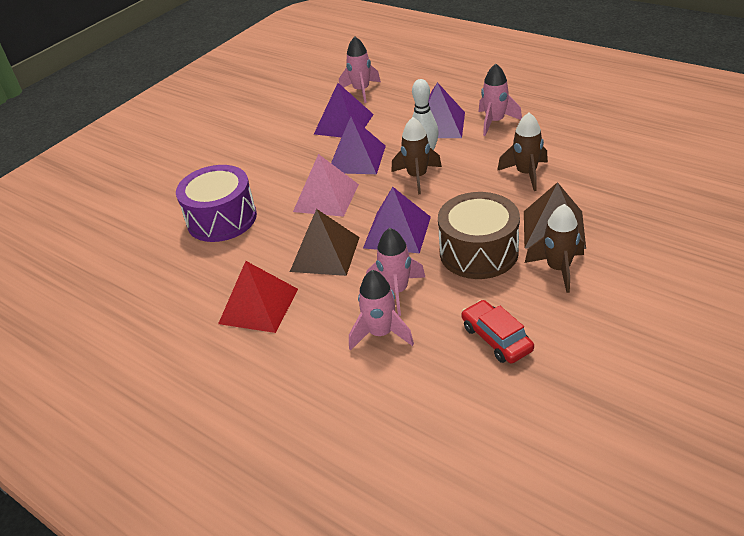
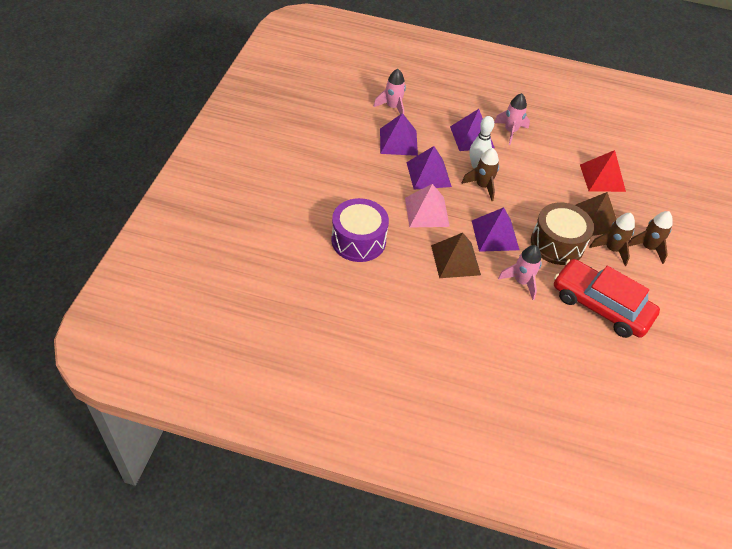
camera: 30 degrees left, 10 degrees up
(258, 306) = (435, 309): red pyramid -> red pyramid (602, 177)
(381, 333) = (529, 315): pink rocket -> none
(496, 338) = (601, 305): red car -> red car, size x1.93
(526, 174) = (555, 176): brown rocket -> brown rocket (648, 247)

